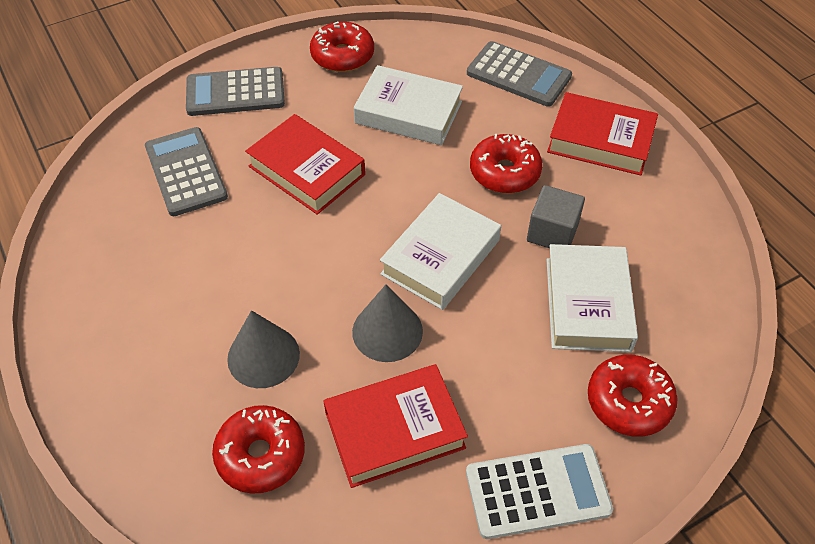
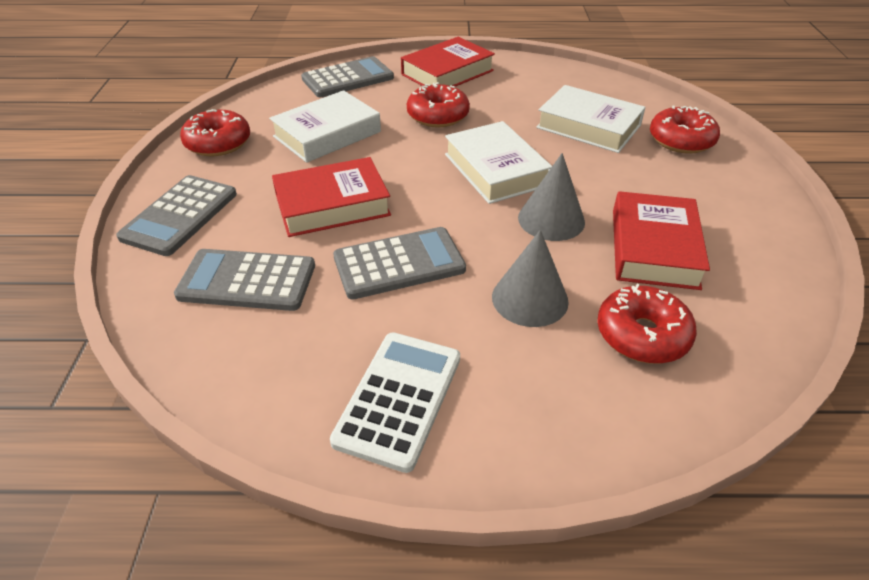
camera: 60 degrees left, 10 degrees down
(257, 250) = (399, 264): none -> grey calculator
(537, 491) = (740, 200): white calculator -> white calculator (399, 399)
(552, 232) = (513, 117): grey cube -> none

